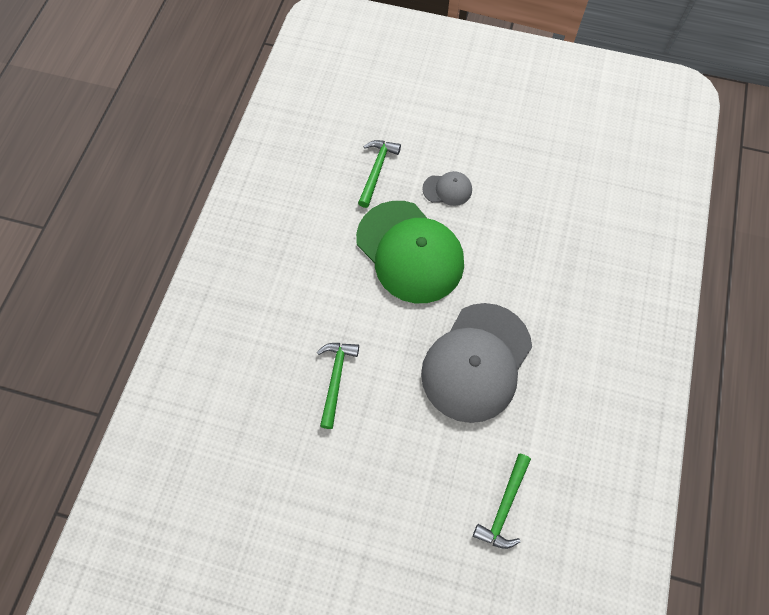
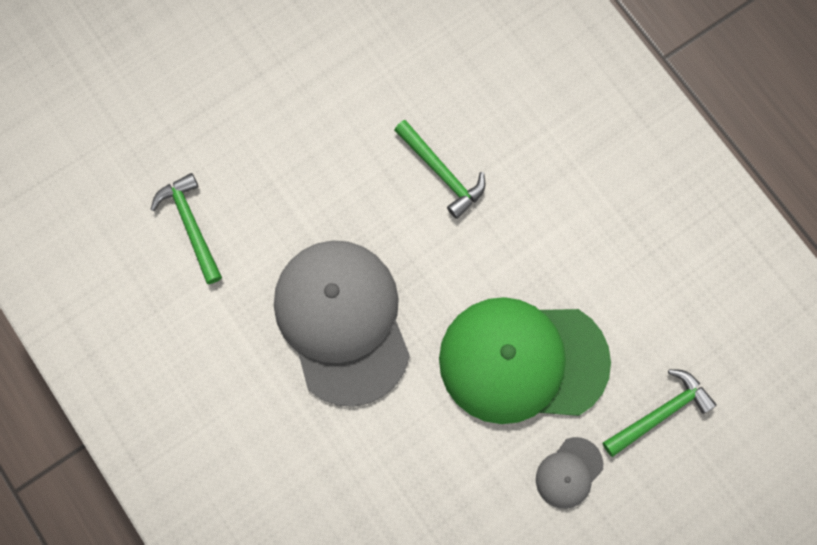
camera: 130 degrees right, 10 degrees up
(377, 170) = (660, 412): green hammer -> green hammer turned 90 degrees counterclockwise

